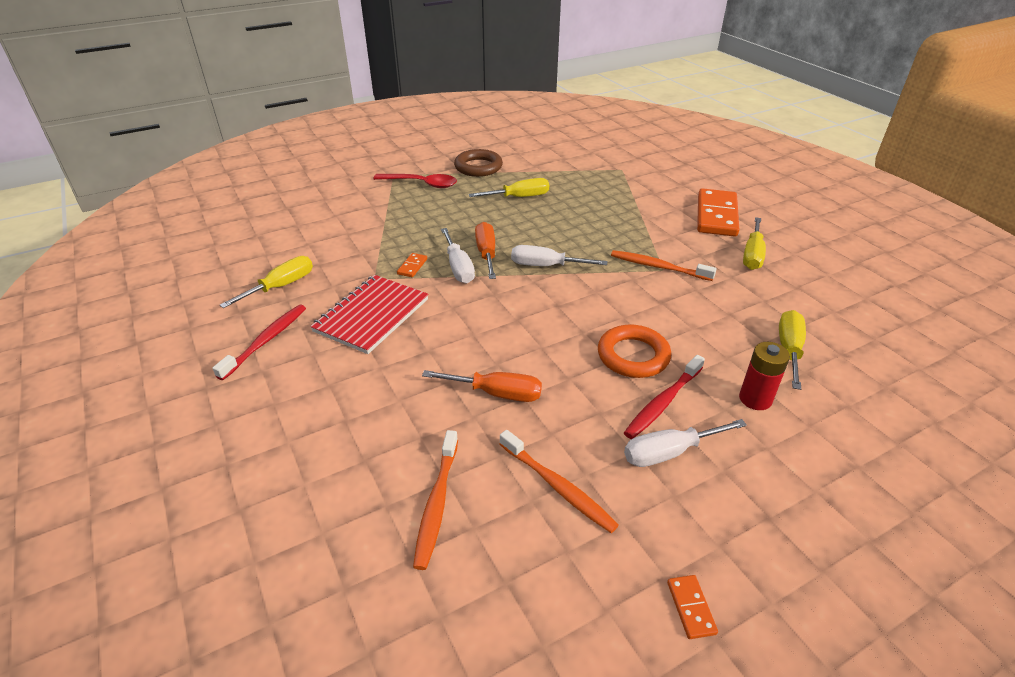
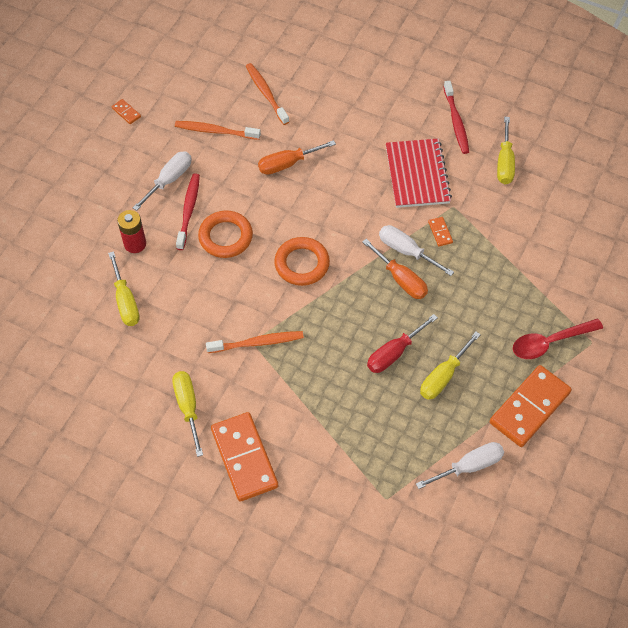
camera: 145 degrees right, 20 degrees up
(478, 167) = (529, 407): brown ring -> orange domino
(543, 219) = (394, 353): none -> red screwdriver
(546, 266) = (344, 292): white screwdriver -> white screwdriver (469, 466)
(567, 300) = (302, 264): none -> orange ring

